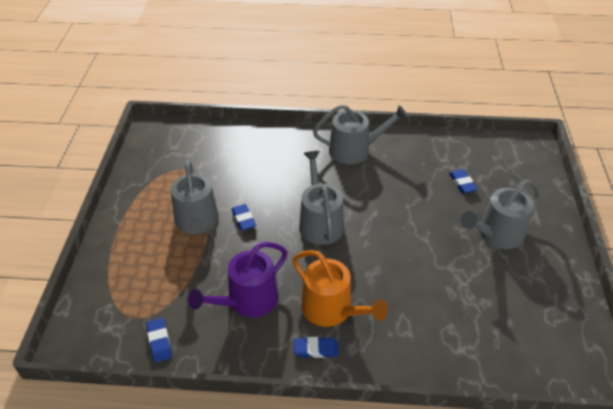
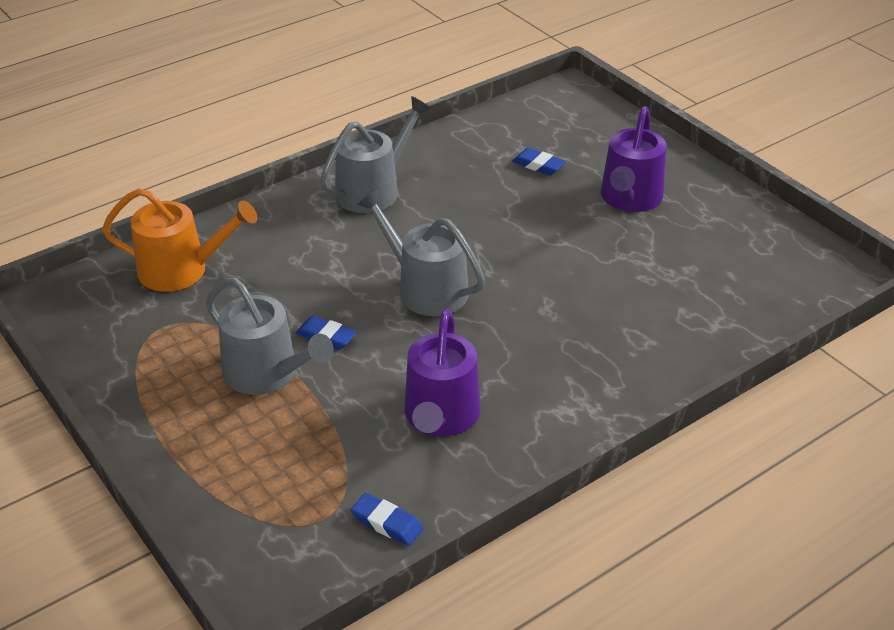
camera: 40 degrees left, 5 degrees down
(316, 349) = (575, 415): blue eraser -> none
(331, 309) = (546, 368): orange watering can -> orange watering can (181, 270)
(496, 234) = (630, 198): grey watering can -> purple watering can

